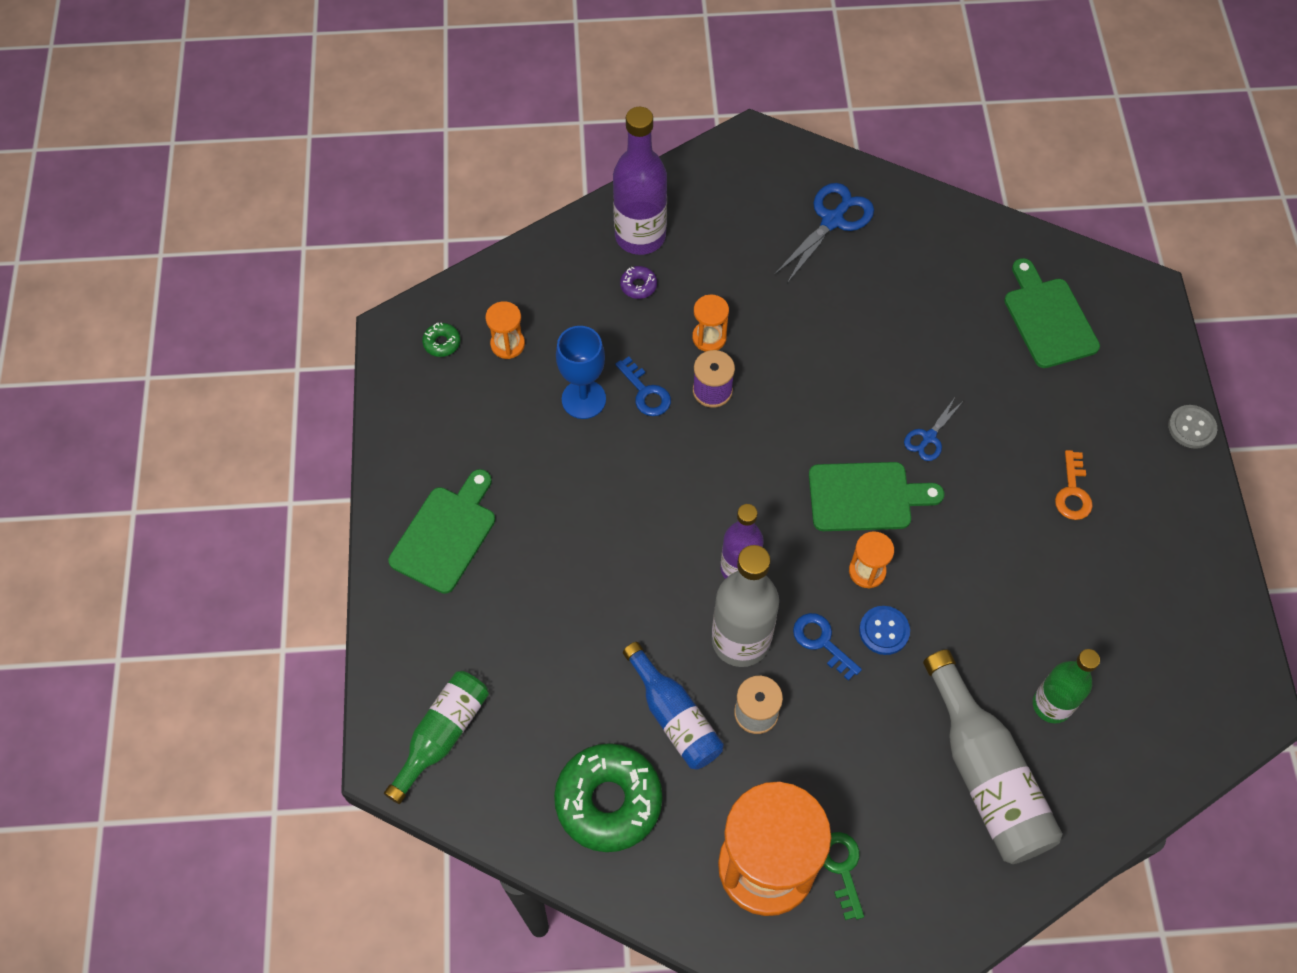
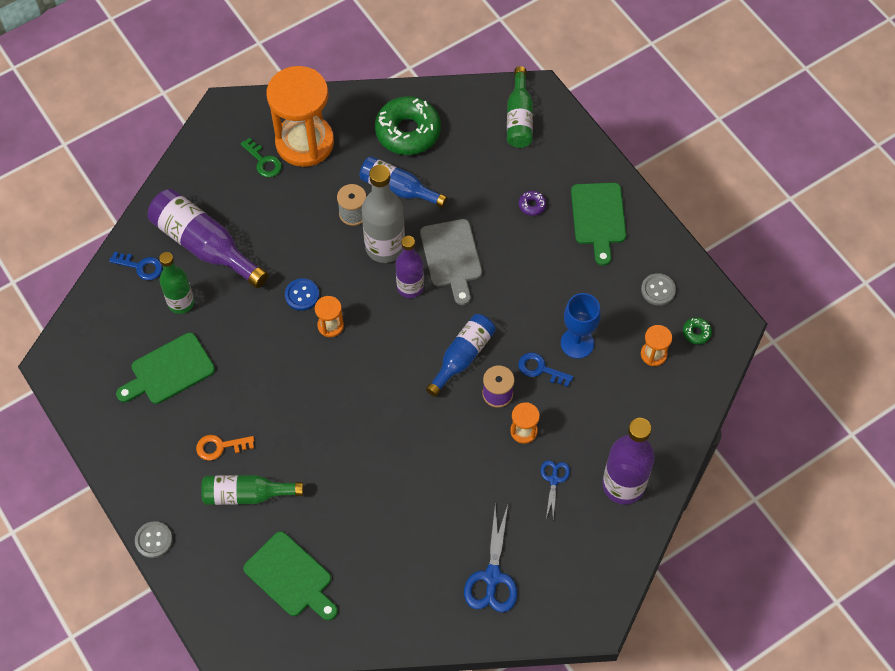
camera: 150 degrees right, 0 degrees up
(446, 410) = (658, 290): none -> grey button
(638, 285) = (597, 445): purple donut -> purple donut (532, 205)
(663, 581) = (451, 257): none -> grey cutting board
(727, 451) = (462, 357): none -> blue bottle
(821, 642) = (336, 270): blue key -> blue key (141, 267)
(865, 497) = (356, 373): green cutting board -> green cutting board (169, 370)
(929, 437) = (334, 436): blue scissors -> blue scissors (554, 480)
(985, 774) = (205, 246): grey bottle -> purple bottle
(1062, 424) = (247, 494): none -> green bottle
(1072, 492) = (220, 447): orange key -> orange key turned 75 degrees counterclockwise

